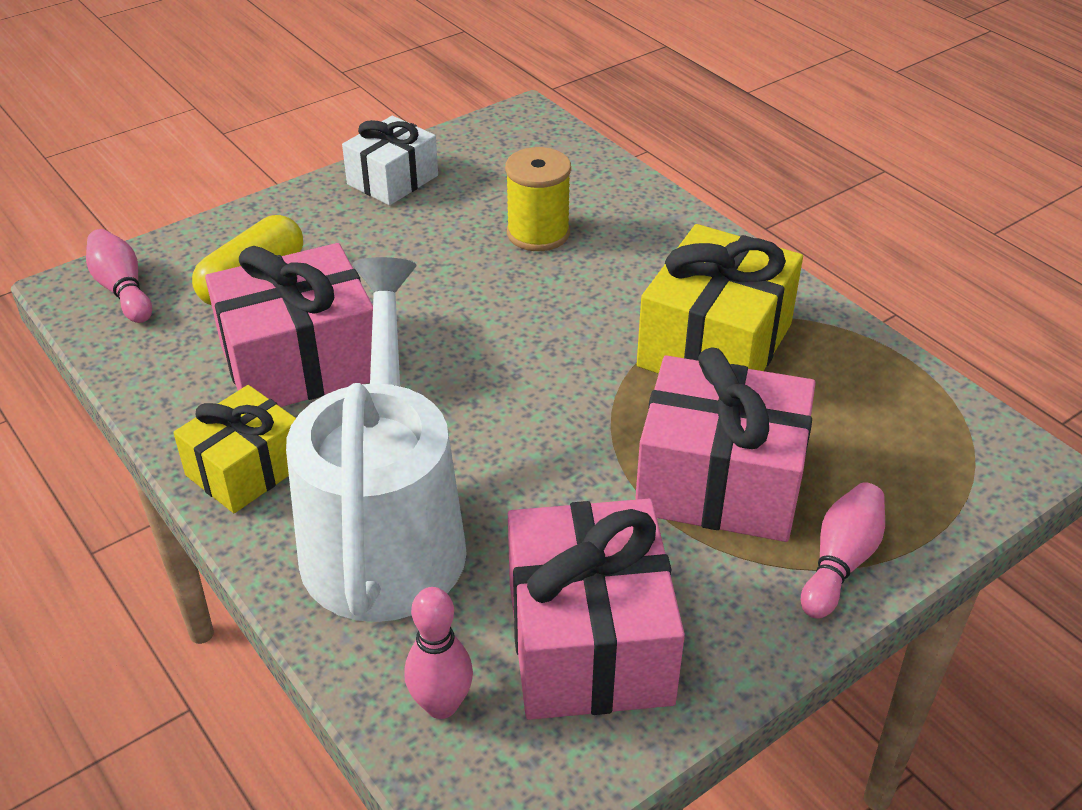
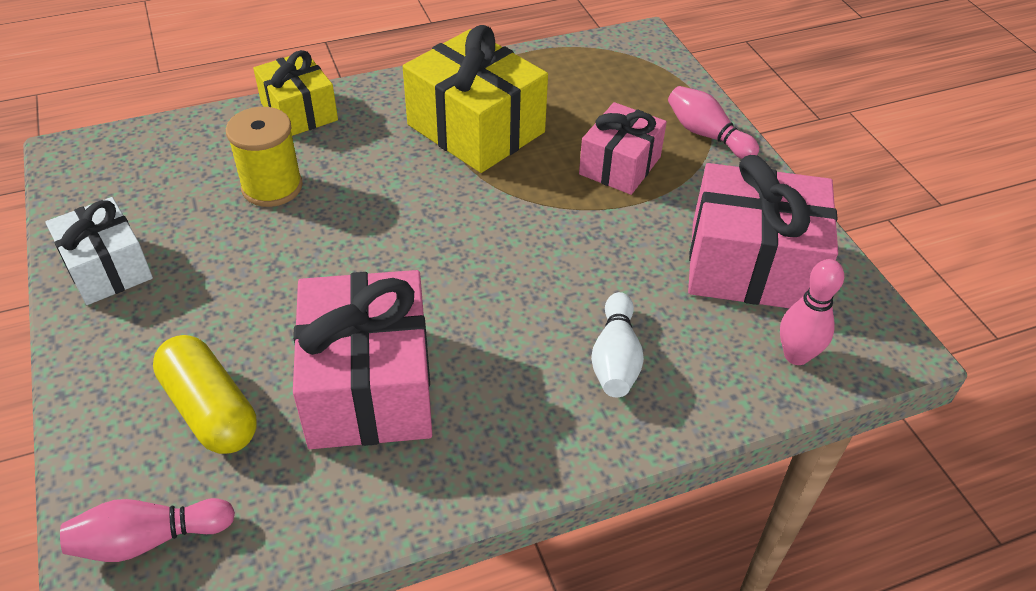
camera: 75 degrees left, 5 degrees up
(246, 469) = (506, 448): yellow gift -> yellow gift (299, 112)
(385, 531) = (615, 359): white watering can -> white bowling pin
(719, 482) = (620, 165): pink gift -> pink gift, size x0.62

